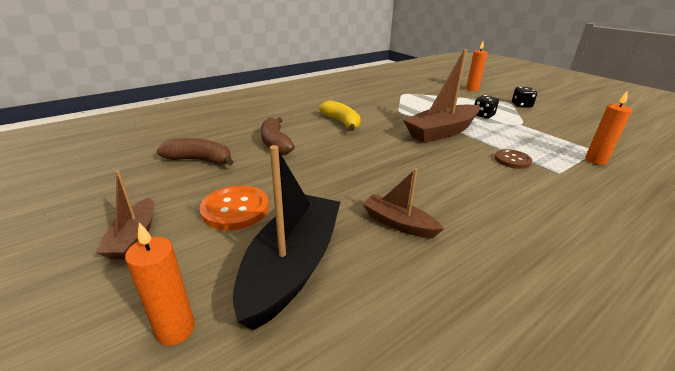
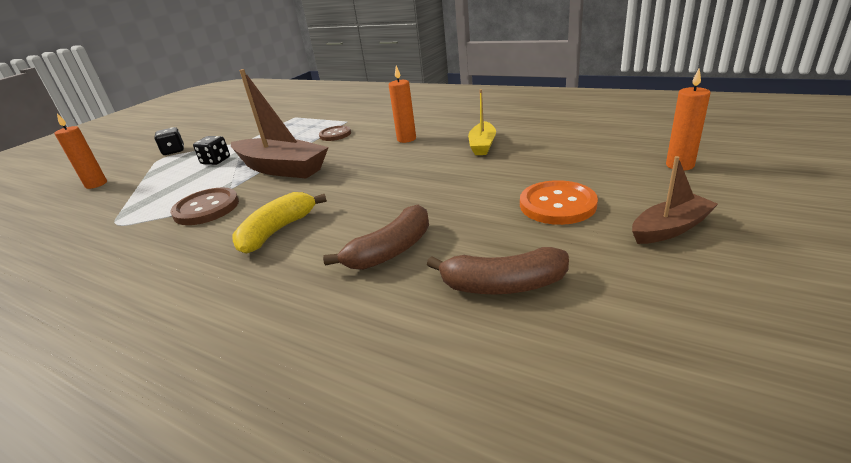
camera: 110 degrees left, 0 degrees up
(199, 160) = (503, 285): brown banana -> brown banana turned 75 degrees counterclockwise
(292, 266) = (578, 158): black boat -> none
(397, 110) = (206, 208): none -> brown button
(398, 223) = (482, 145): brown boat -> yellow boat
(595, 160) = (314, 115): orange candle -> orange candle (406, 139)

